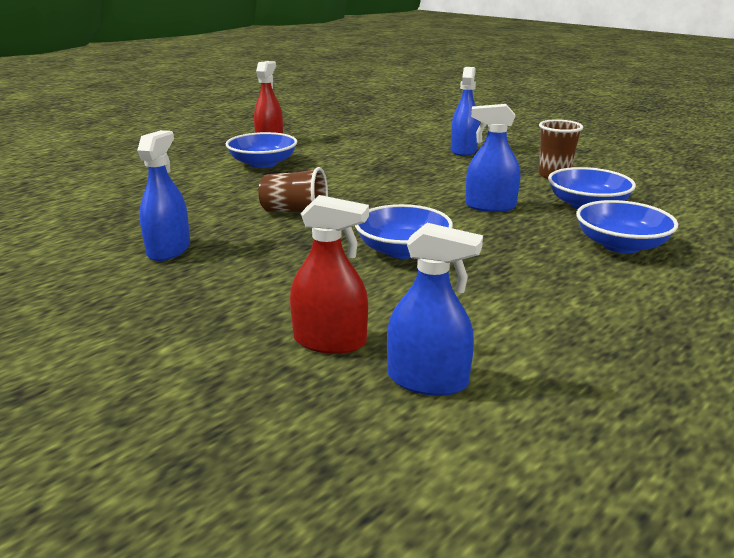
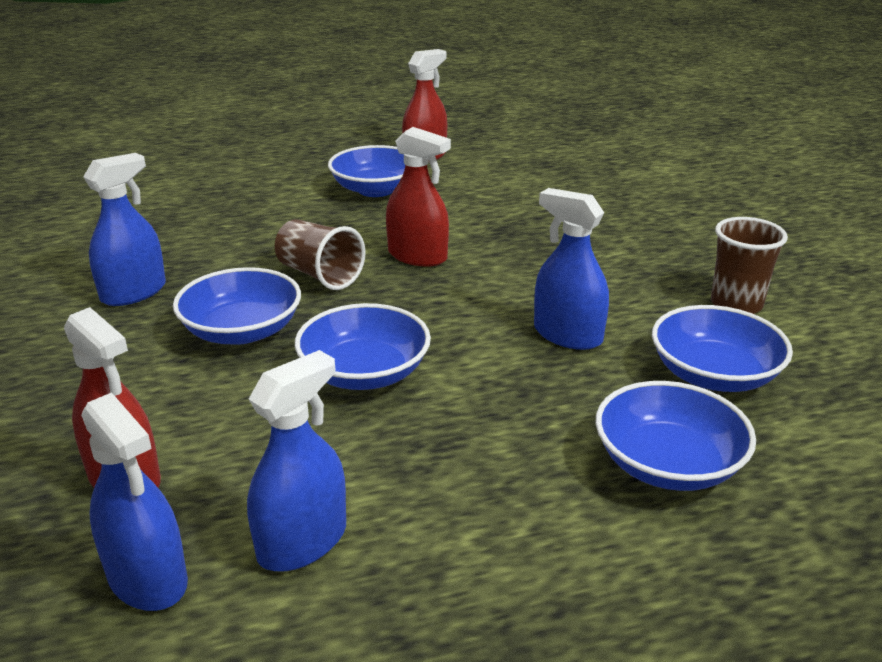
camera: 30 degrees right, 5 degrees up
(287, 250) = (242, 331): none -> blue bowl
(345, 190) = (417, 256): none -> red spray bottle
(463, 151) = (656, 226): blue spray bottle -> blue spray bottle (302, 542)

